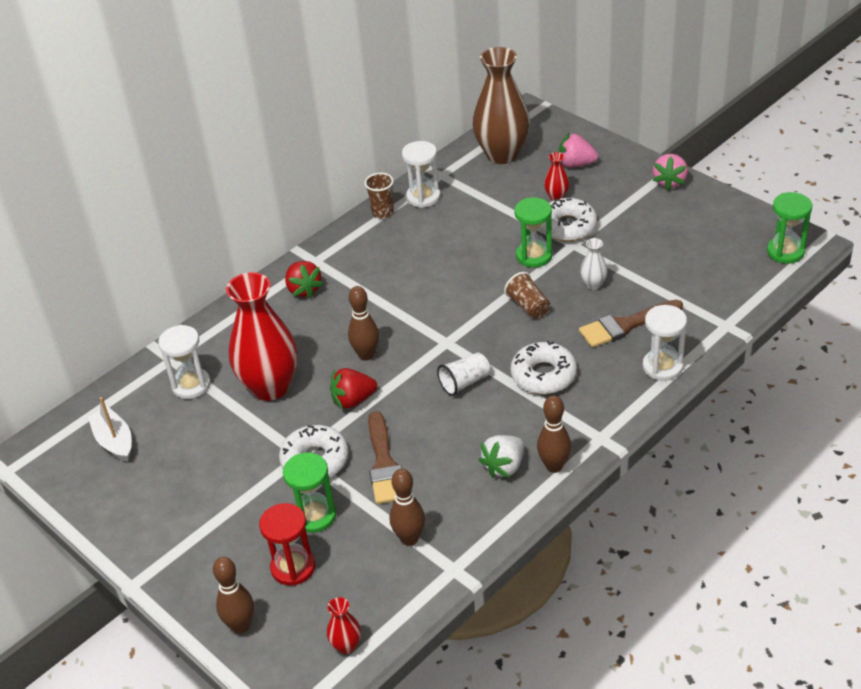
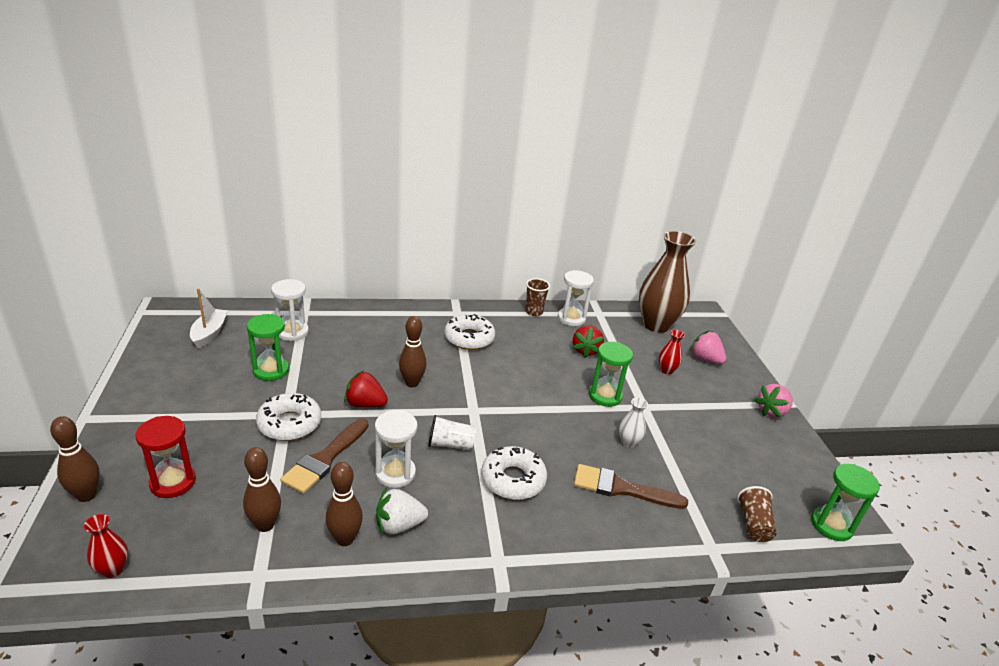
camera: 30 degrees right, 10 degrees down
(270, 387) = (331, 362): red vase -> none
(304, 290) = (428, 323): red strawberry -> red strawberry (586, 350)
(314, 516) = (236, 459): green hourglass -> green hourglass (271, 370)
(528, 306) = (560, 425): brown cup -> brown cup (753, 524)
(554, 466) = (434, 555): brown bowling pin -> brown bowling pin (345, 539)
(567, 226) = (653, 393): white donut -> white donut (469, 338)
(662, 367) = (617, 542): white hourglass -> white hourglass (395, 473)

